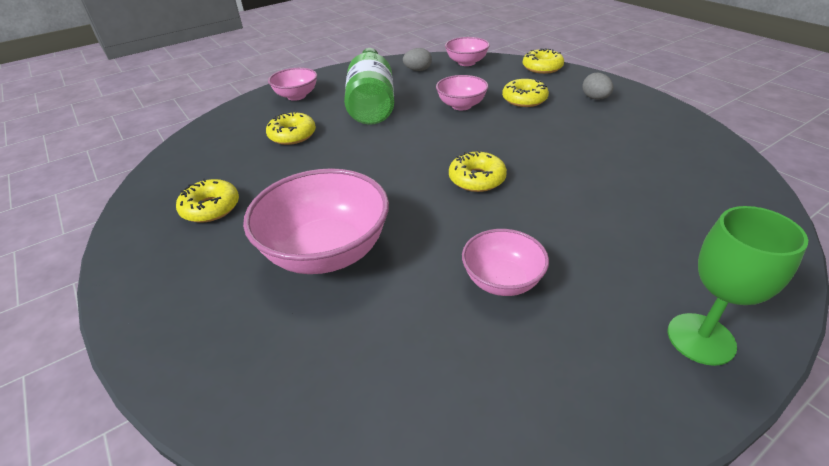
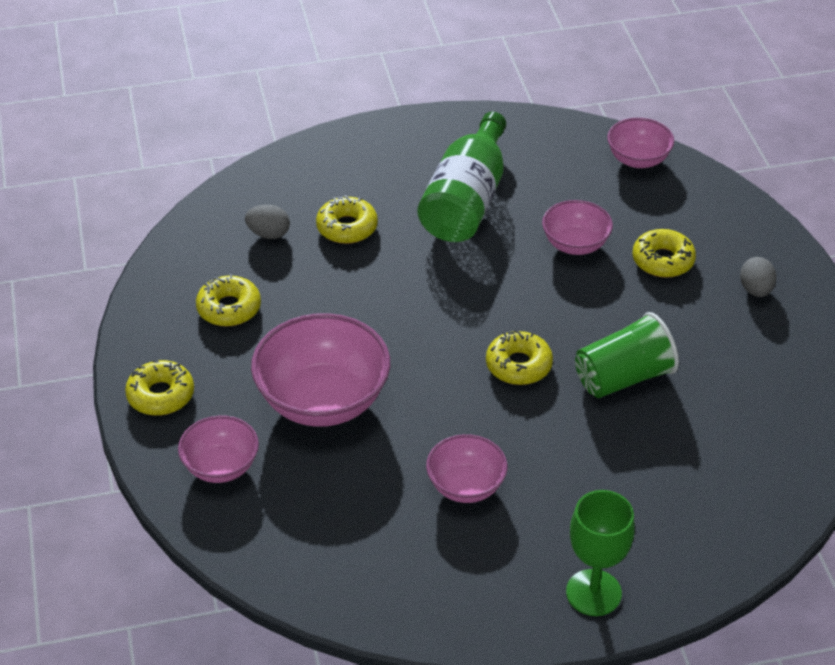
camera: 20 degrees right, 5 degrees up
(296, 96) = (377, 155): pink bowl -> pink bowl (221, 466)
(418, 70) = (561, 154): grey egg -> grey egg (268, 234)
(542, 67) = (735, 206): yellow donut -> yellow donut (161, 395)
(560, 164) = (623, 377): none -> green cup

